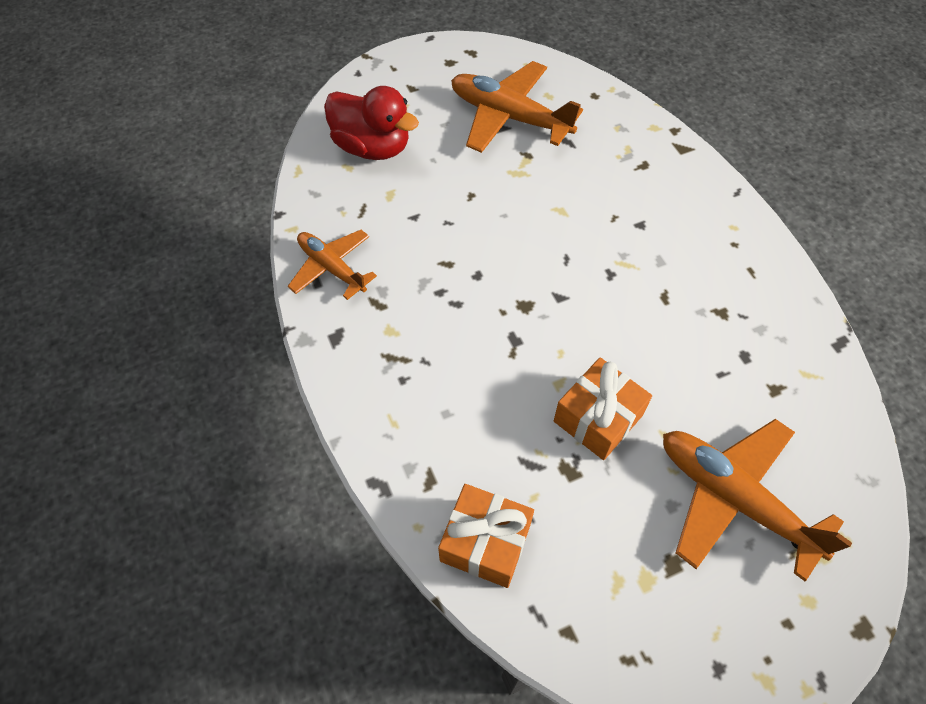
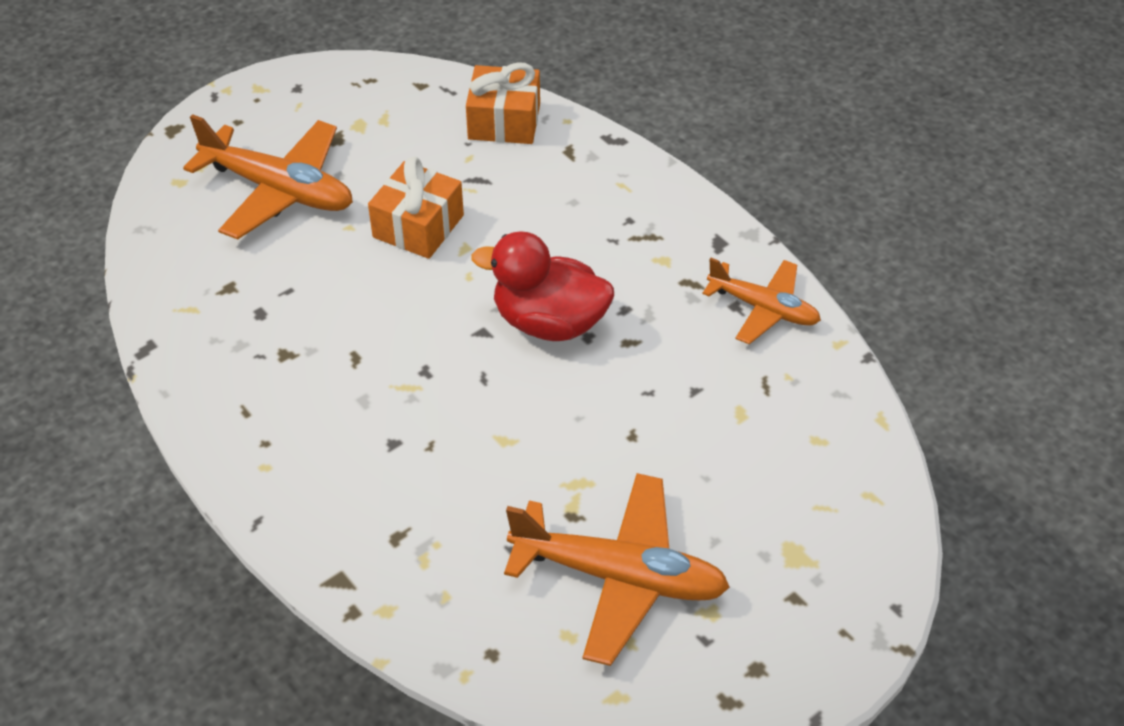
camera: 165 degrees right, 10 degrees down
(372, 147) = (800, 477): red duck -> red duck (549, 322)

